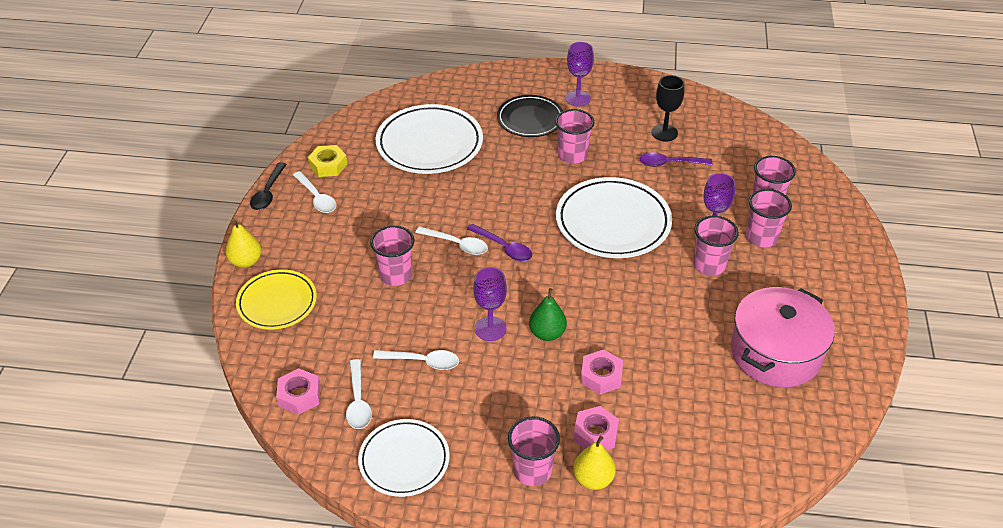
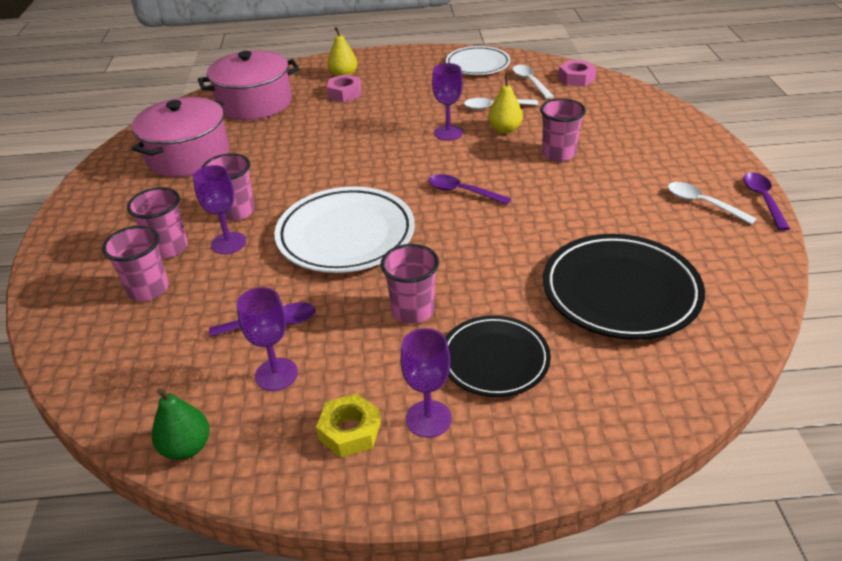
camera: 170 degrees right, 5 degrees down
(246, 261) = (711, 141): yellow pear -> yellow pear (505, 130)
(268, 192) = (763, 200): black spoon -> purple spoon
(277, 302) = (649, 120): yellow plate -> none
(328, 165) = (727, 240): yellow nut -> yellow nut (350, 431)
(429, 144) = (620, 291): white plate -> black plate
(456, 244) = (514, 187): white spoon -> none
(532, 470) = (387, 73): pink cup -> none
(547, 333) = (396, 137): green pear -> green pear (186, 447)
(601, 376) = (344, 120): pink nut -> none
(664, 133) = (276, 374): black goblet -> purple goblet
(713, 439) = (254, 103): none -> pink pot

